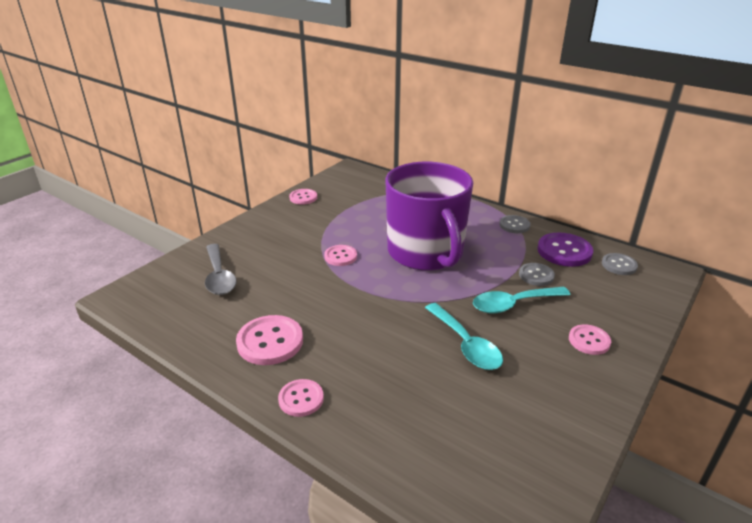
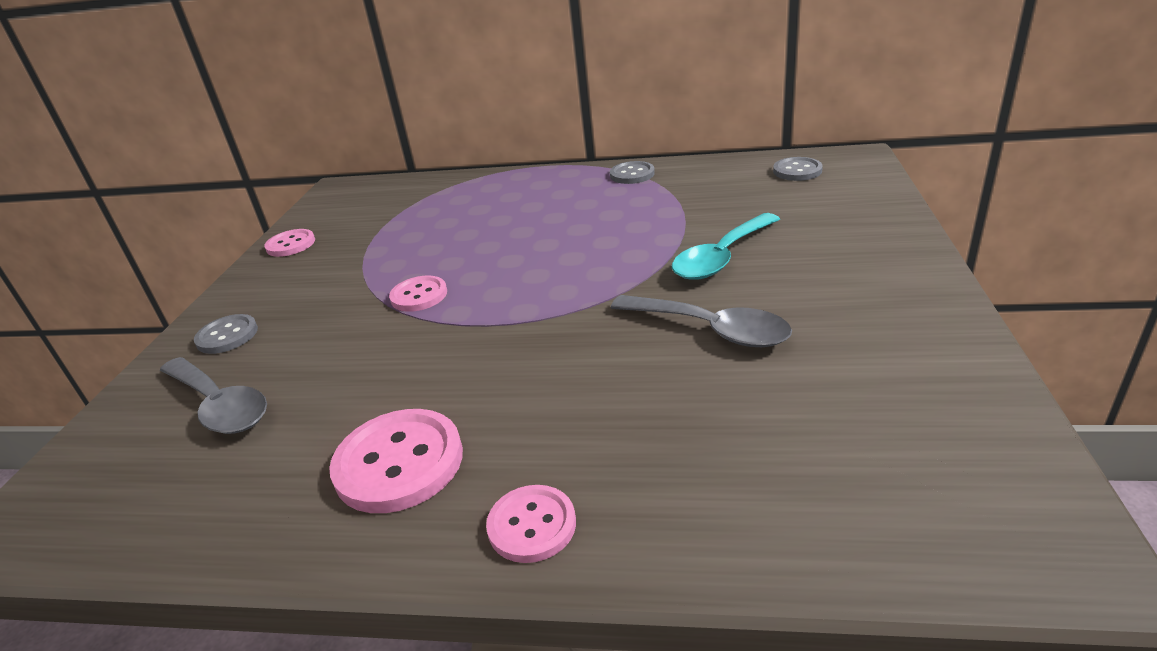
camera: 25 degrees left, 0 degrees up
(426, 252) = (545, 244): purple mug -> none
(466, 344) = (710, 329): turquoise spoon -> grey spoon
(536, 275) = (715, 216): grey button -> grey button (227, 336)
(564, 251) = (721, 179): purple button -> none
(589, 341) = (854, 259): pink button -> none

